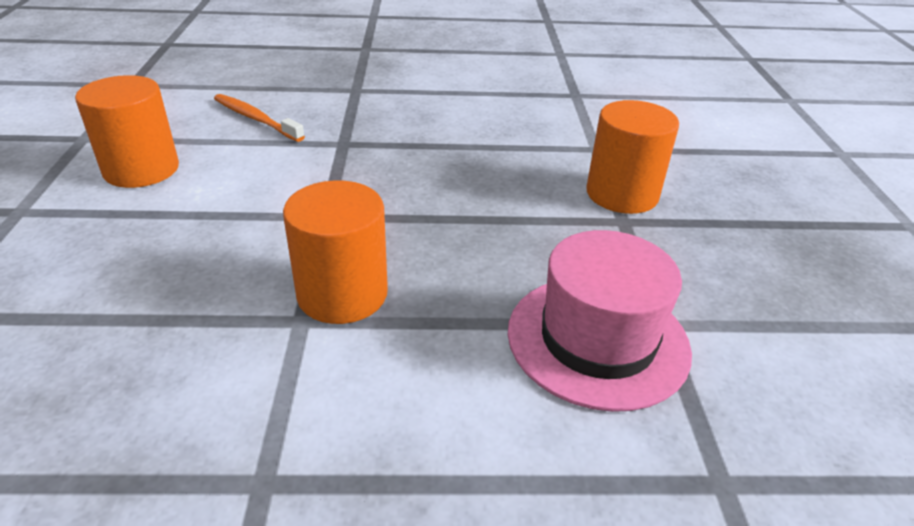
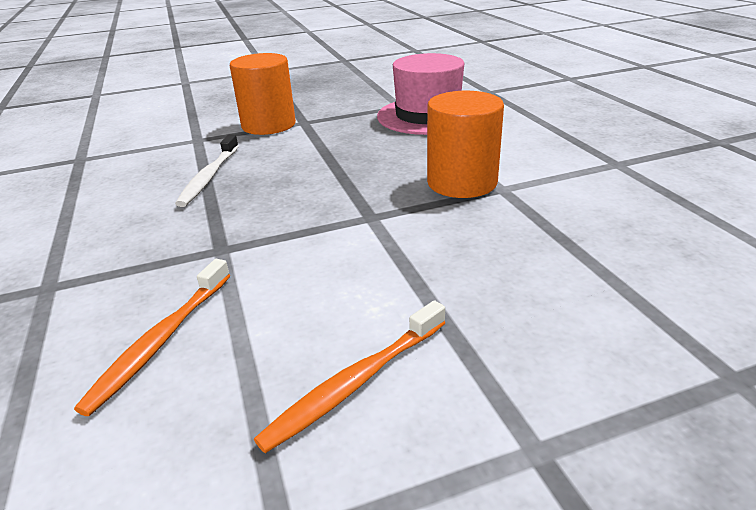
camera: 105 degrees left, 5 degrees down
(141, 169) = (356, 382): orange cylinder -> orange toothbrush
(486, 148) = (209, 176): none -> white toothbrush

